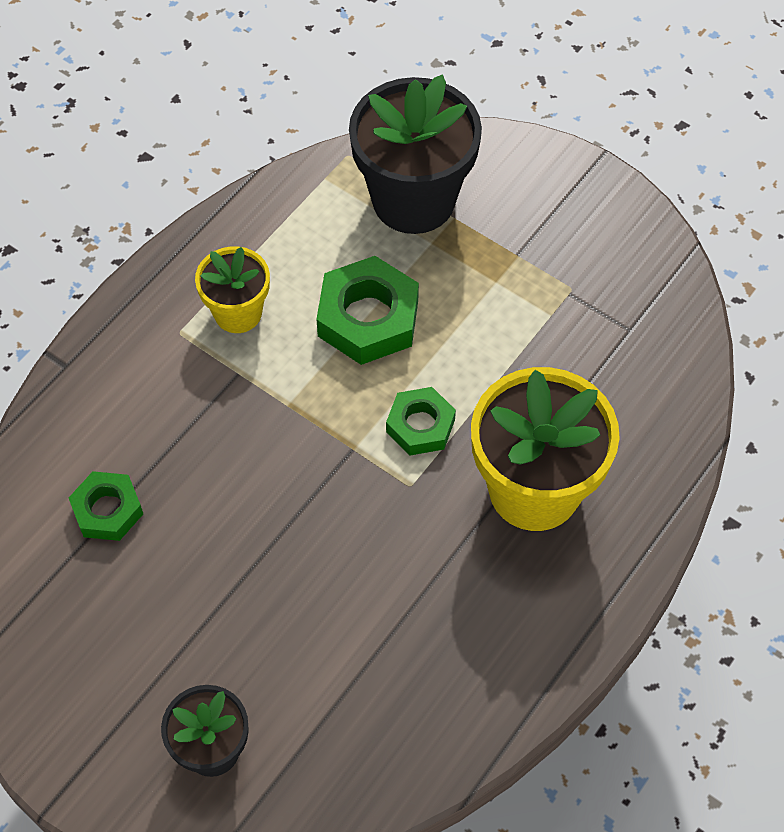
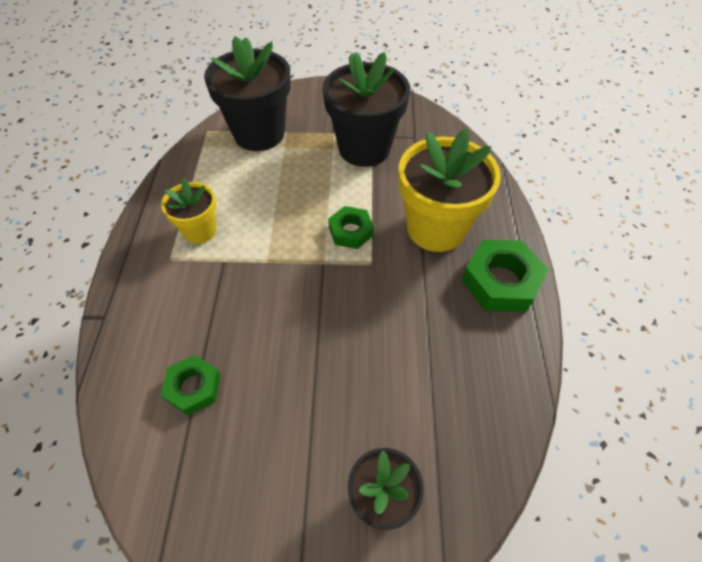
camera: 35 degrees left, 5 degrees down
(368, 318) = (278, 196): green nut -> green nut (501, 281)
(540, 308) = (364, 148): none -> black flower pot

